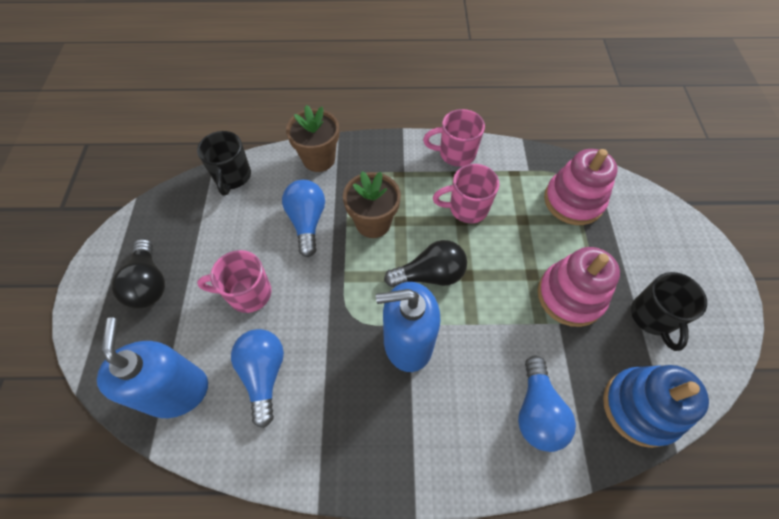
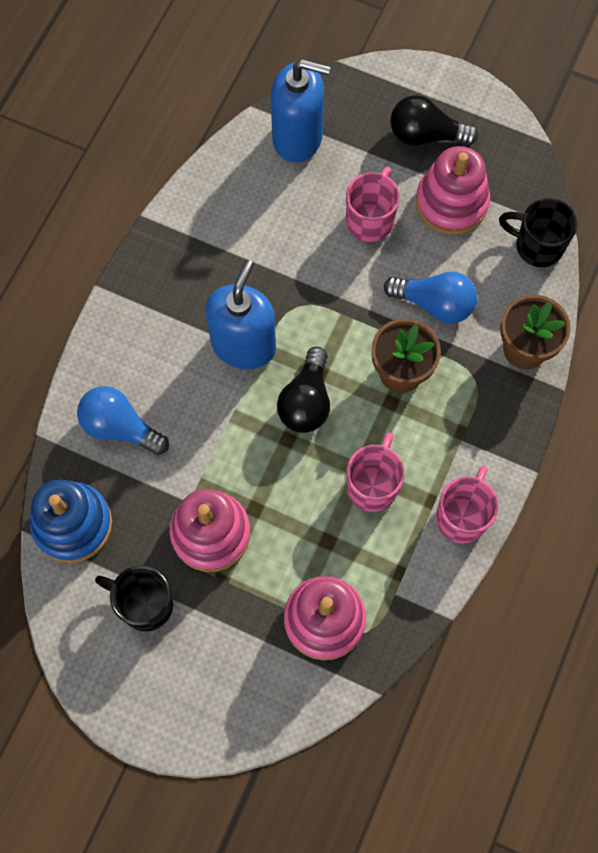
camera: 115 degrees right, 10 degrees up
(212, 242) = (451, 202): none -> pink stacking toy
(264, 374) = (277, 210): blue light bulb -> none

